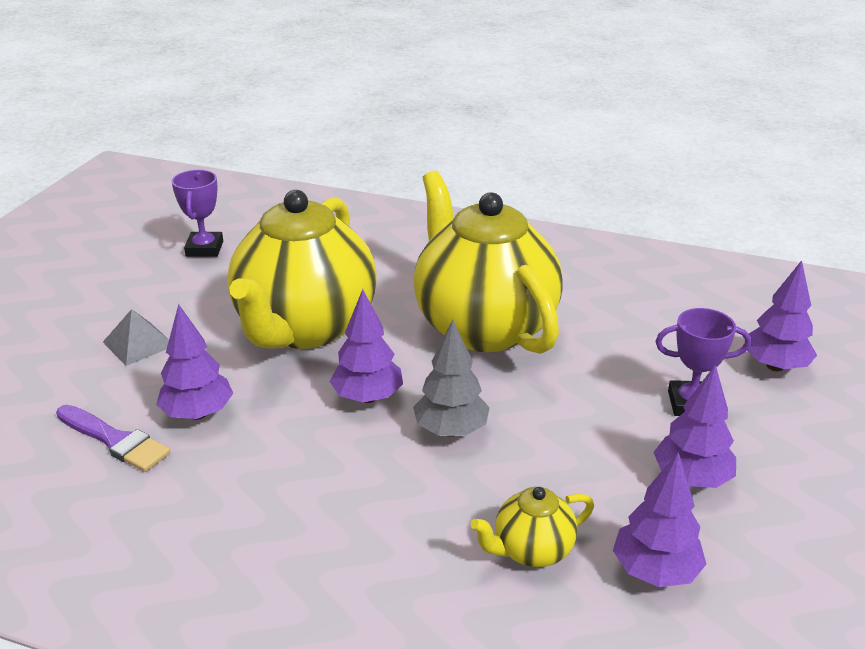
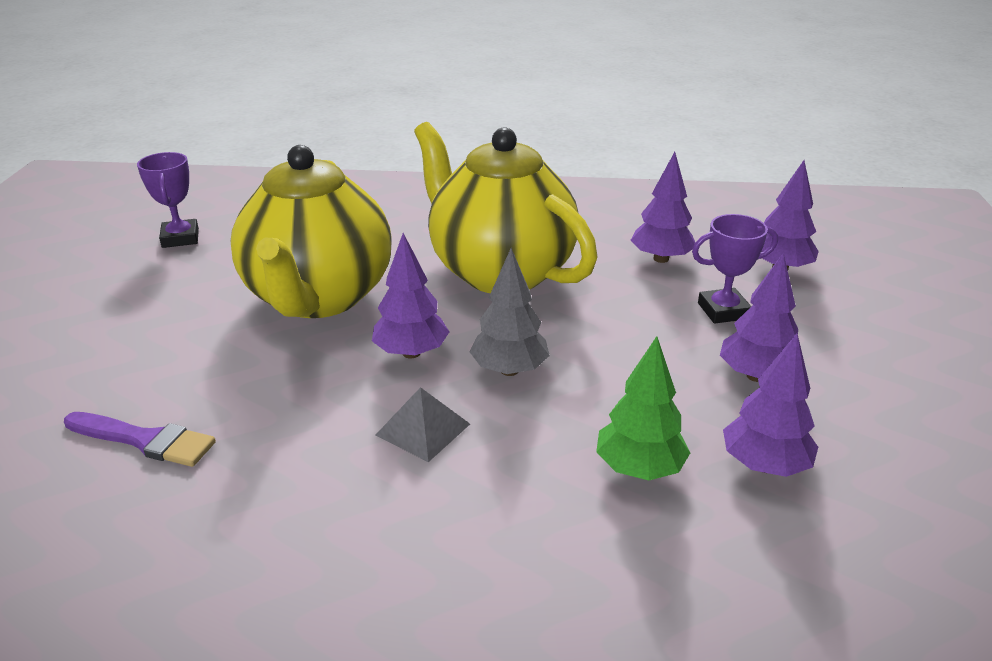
camera: 15 degrees left, 0 degrees up
(139, 343) = (138, 338): grey pyramid -> grey pyramid (423, 429)
(198, 413) = (232, 397): purple tree -> purple tree (661, 258)
(531, 550) = (639, 468): yellow teapot -> green tree

